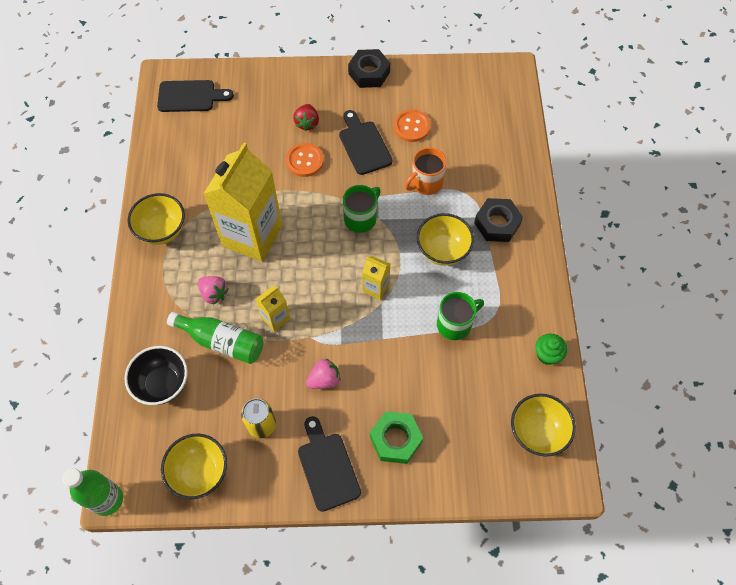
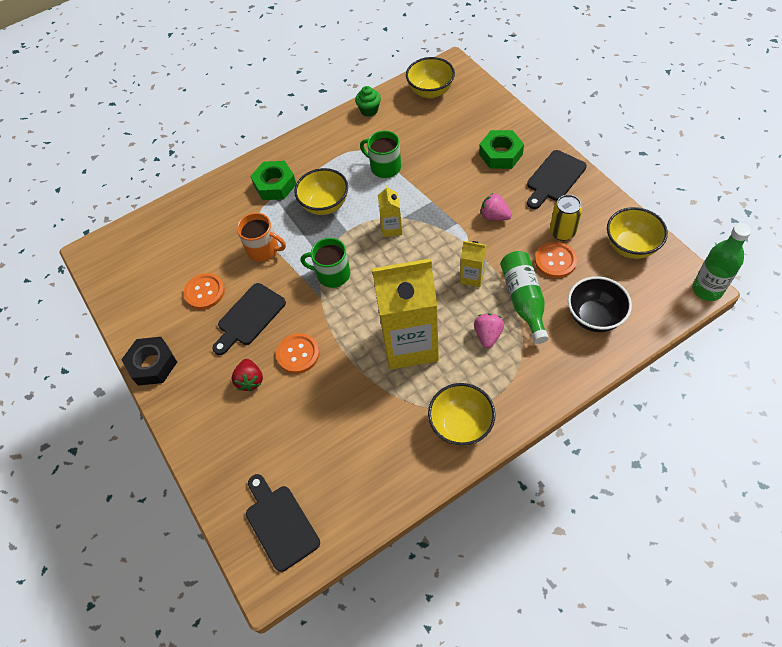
camera: 115 degrees left, 5 degrees down
(238, 395) = (555, 261): none -> orange button
(307, 123) = (250, 380): red strawberry -> red strawberry turned 105 degrees clockwise
(497, 223) = (275, 185): black nut -> green nut

